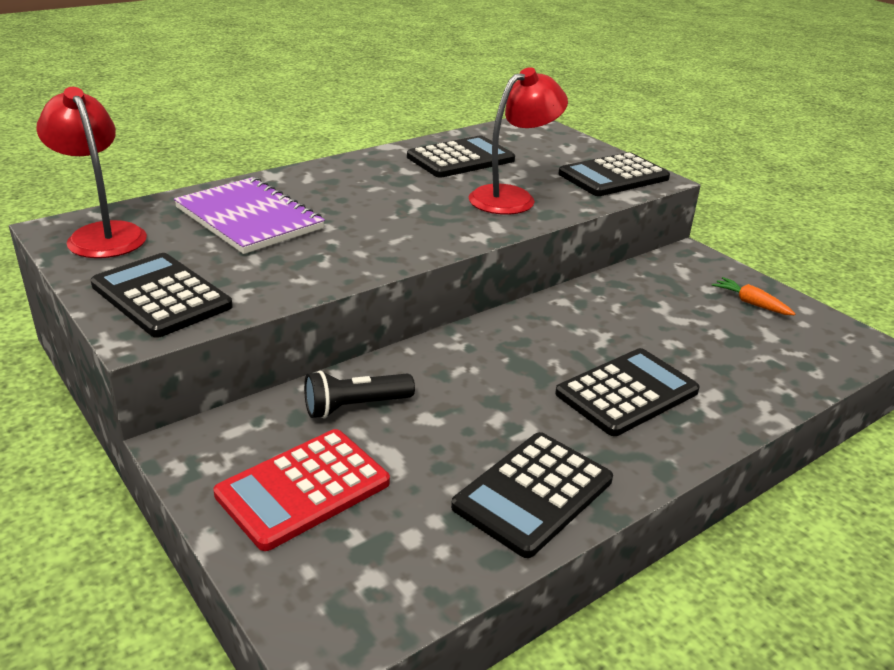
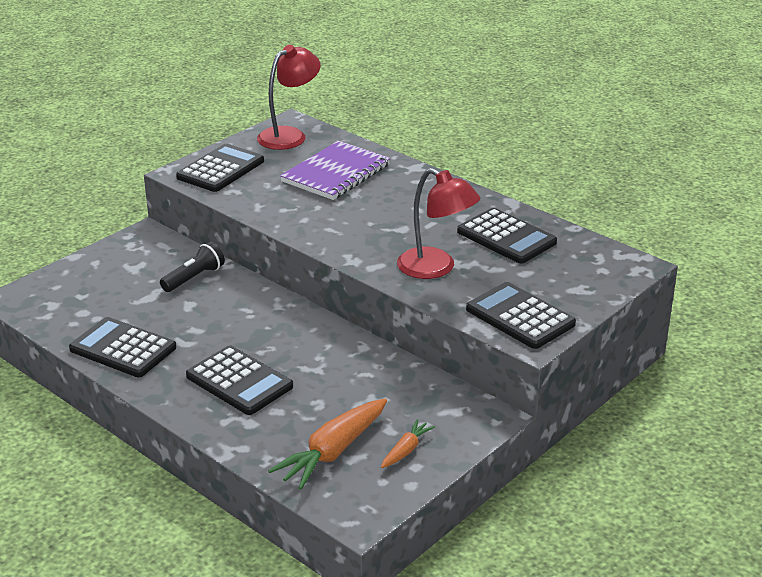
camera: 80 degrees right, 0 degrees up
(303, 489) = (116, 274): red calculator -> none
(355, 407) = (194, 278): black flashlight -> black flashlight turned 75 degrees clockwise
(762, 345) = (333, 452): none -> orange carrot

